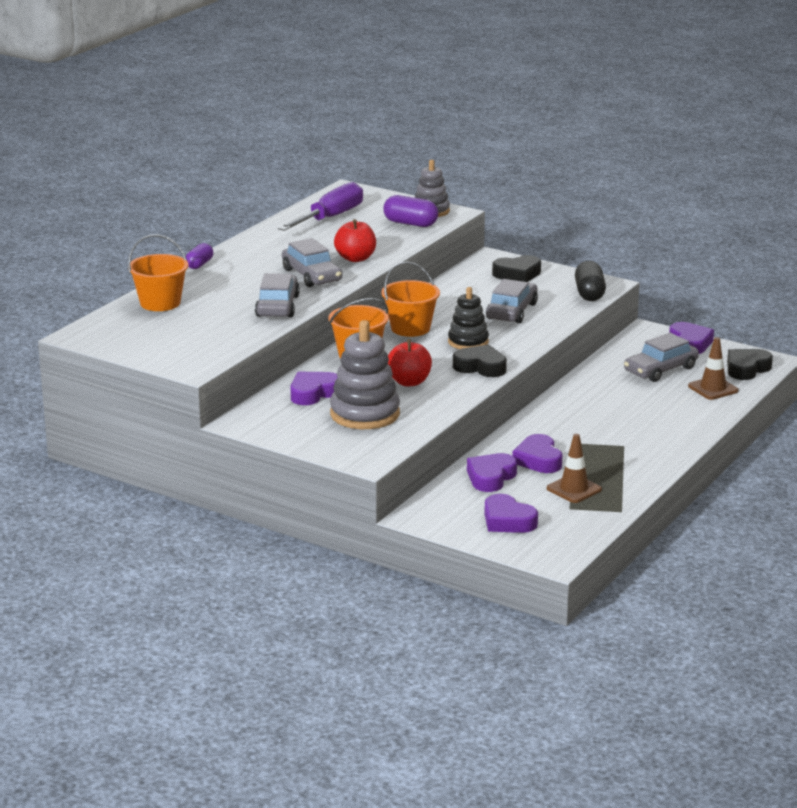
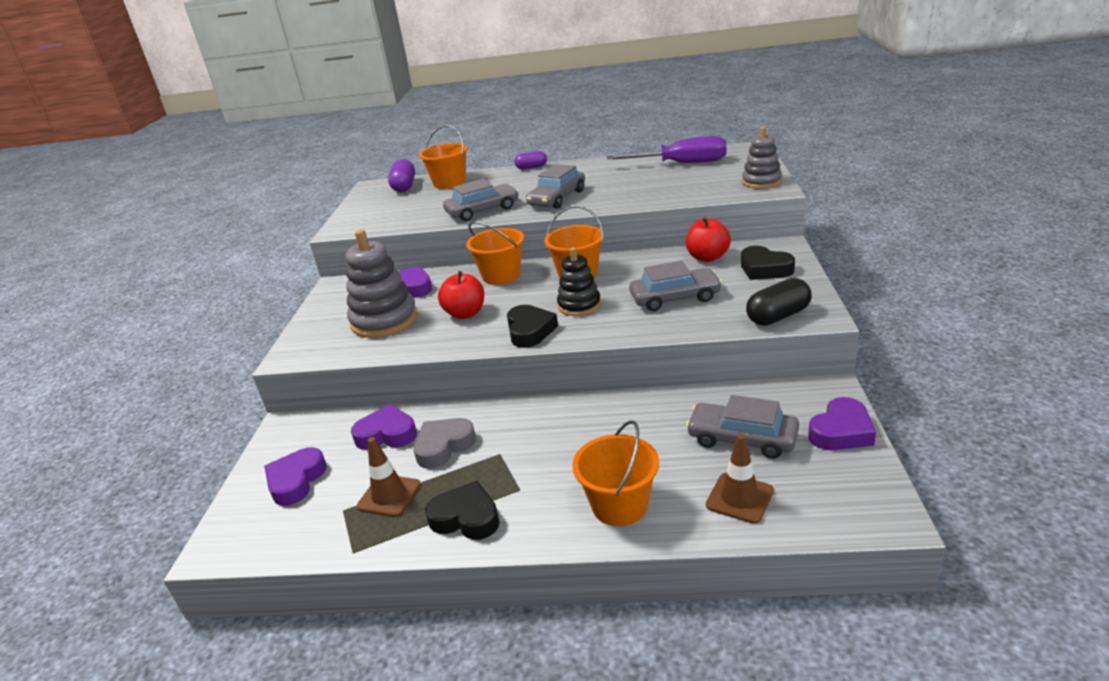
camera: 65 degrees right, 5 degrees up
(355, 258) = (613, 197): red apple -> red apple (707, 257)
(410, 223) = (719, 186): purple capsule -> purple capsule (404, 186)
(538, 460) = (443, 446): purple heart -> grey heart
(678, 421) = (619, 505): none -> orange bucket
(746, 369) = (833, 504): black heart -> black heart (466, 518)

